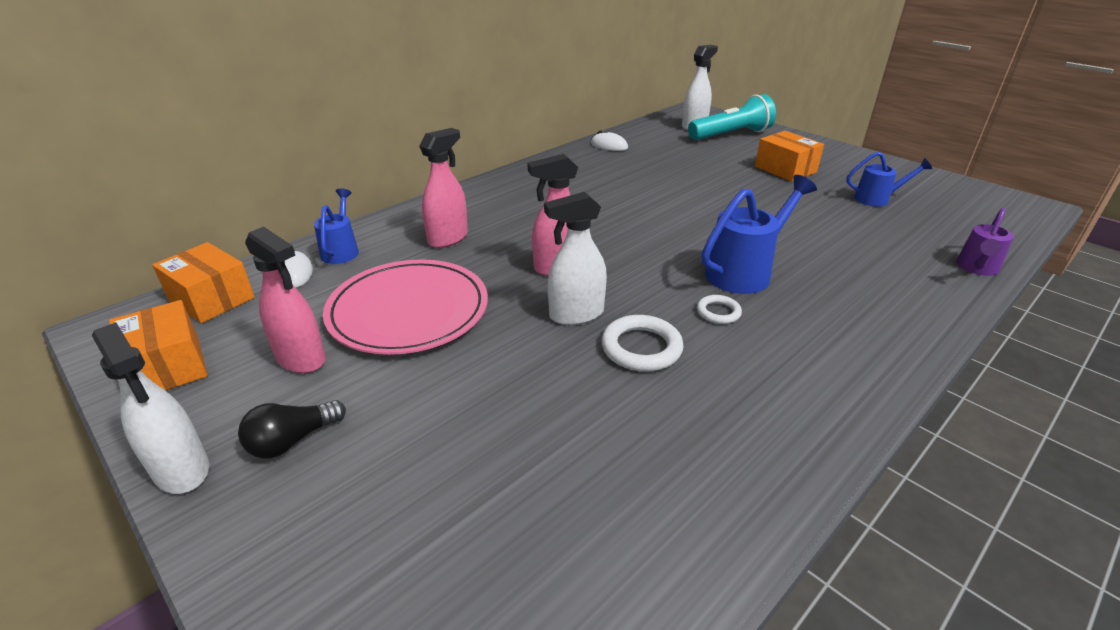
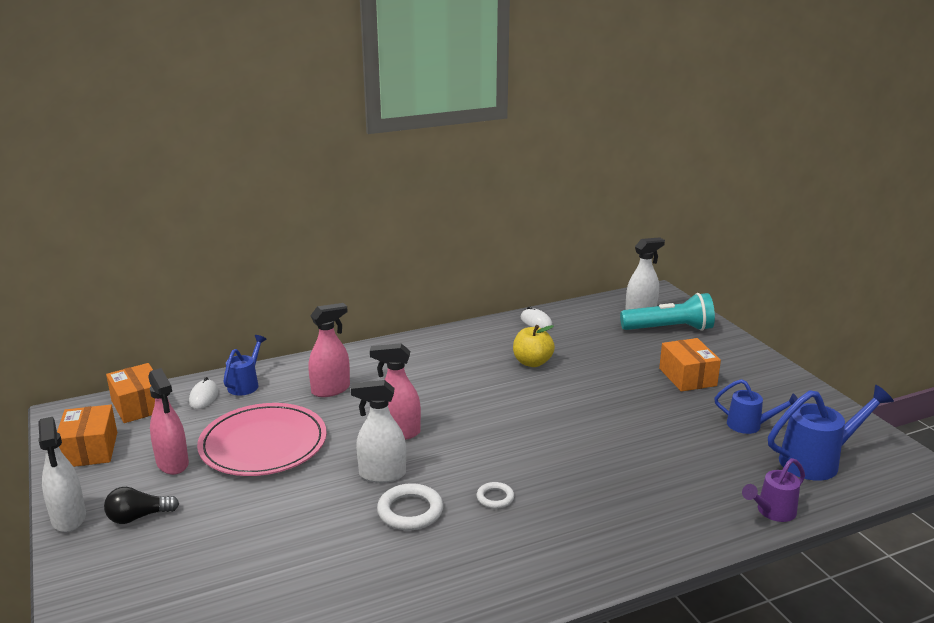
camera: 20 degrees right, 10 degrees down
(637, 179) = (532, 362): none -> yellow apple
(744, 272) = (549, 469): blue watering can -> blue watering can (817, 461)

